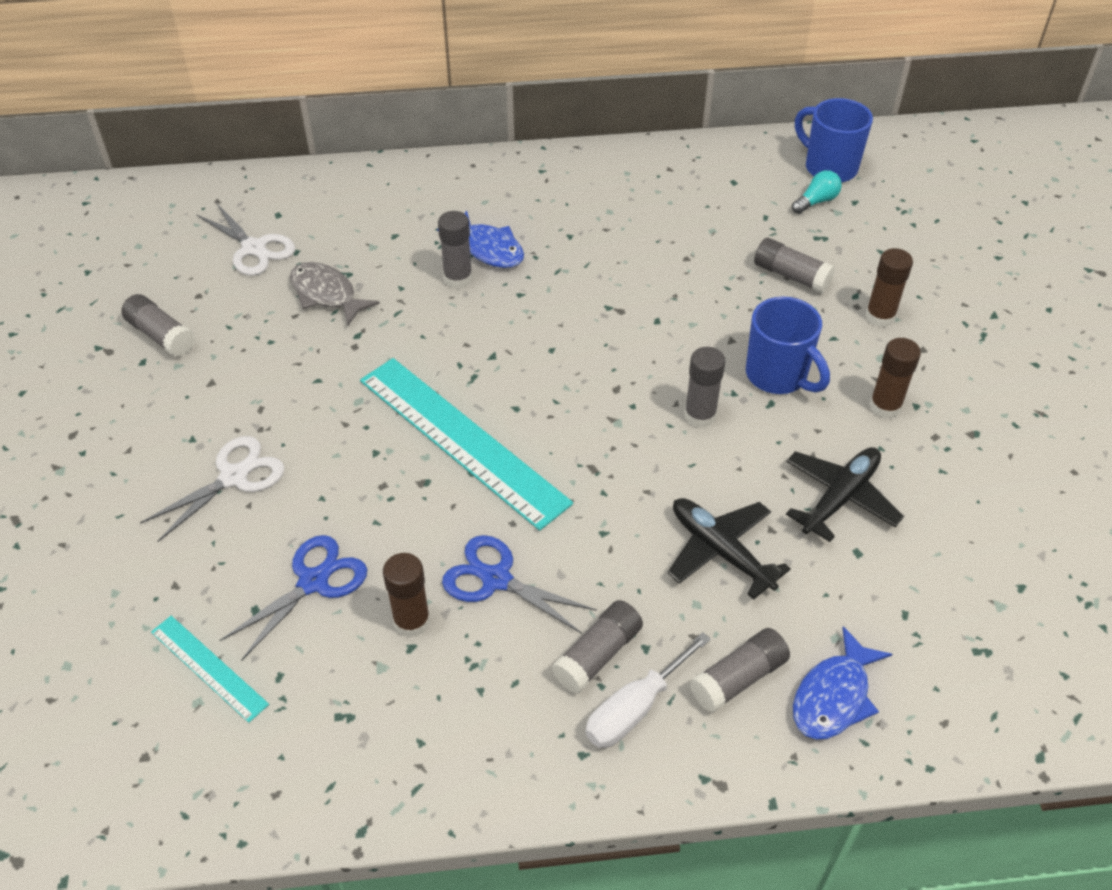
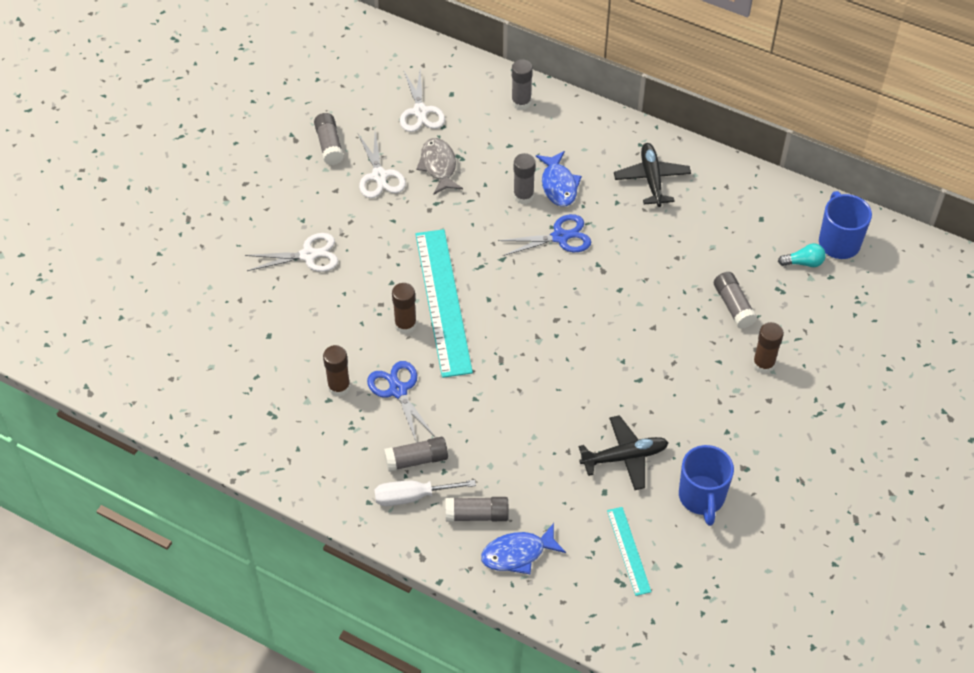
camera: 35 degrees right, 5 degrees up
(209, 667) = (227, 352): turquoise ruler -> turquoise ruler (628, 550)
(258, 339) = (379, 176): none -> white scissors
(313, 582) = (306, 337): blue scissors -> blue scissors (560, 237)
(700, 415) = (589, 363): grey glue stick -> grey glue stick (521, 102)
(720, 551) = (528, 445): black plane -> black plane (651, 179)
(778, 376) = (660, 366): blue mug -> blue mug (702, 498)
(885, 406) = (706, 421): brown glue stick -> brown glue stick (405, 325)

